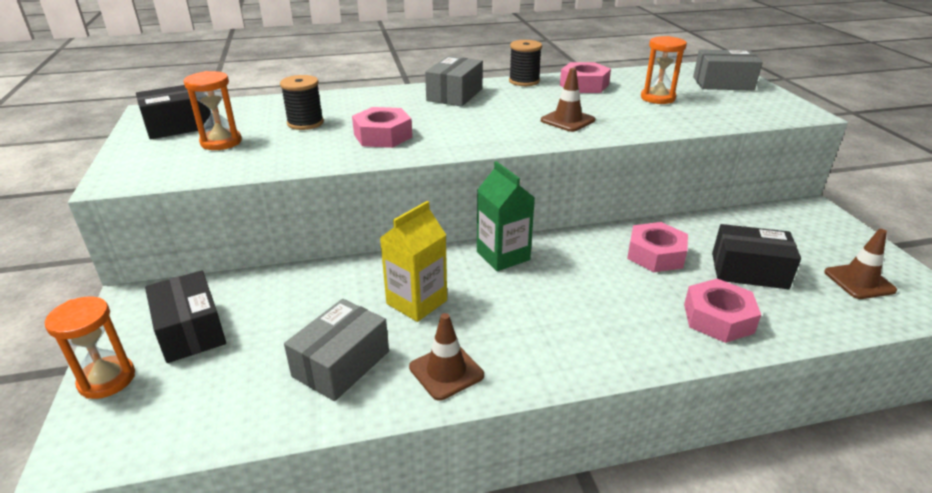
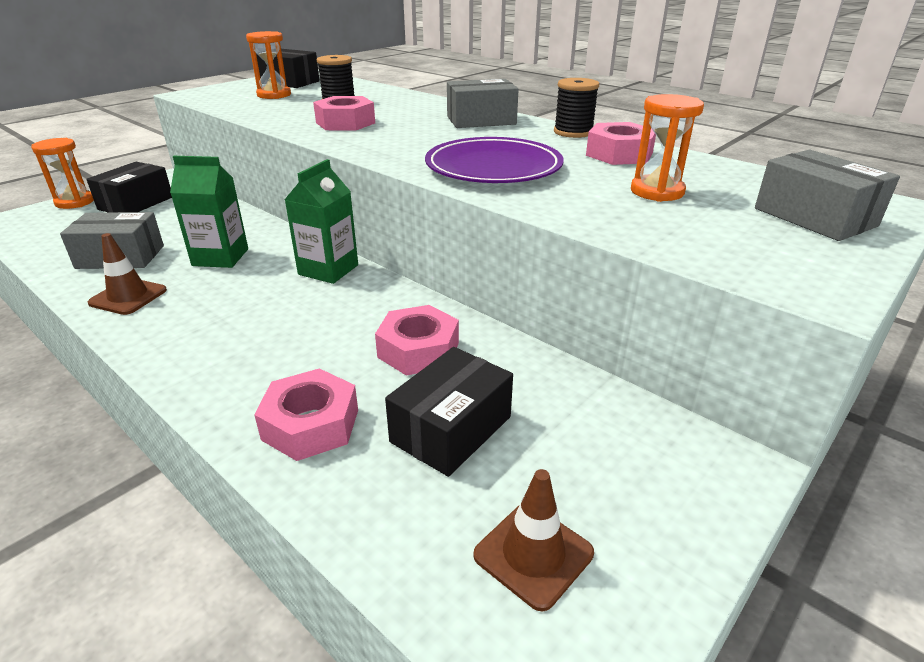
camera: 55 degrees right, 0 degrees up
(416, 302) = (220, 257): yellow carton -> green carton
(567, 120) = (493, 167): brown traffic cone -> purple plate
(749, 271) = (451, 429): black box -> black box turned 60 degrees clockwise

